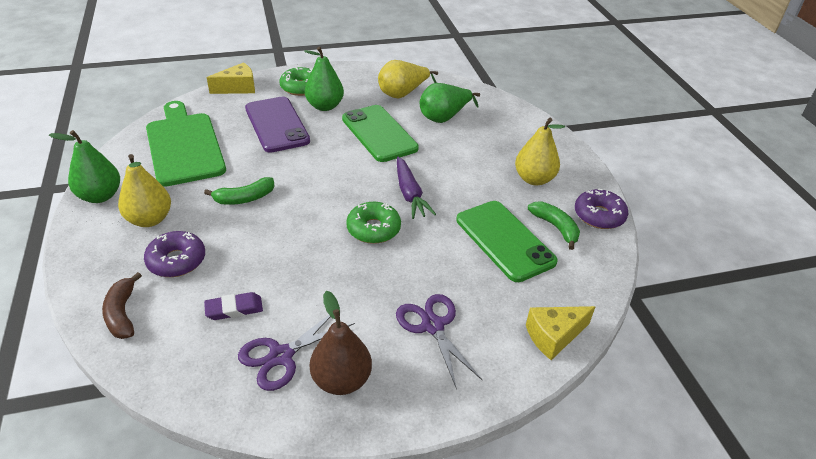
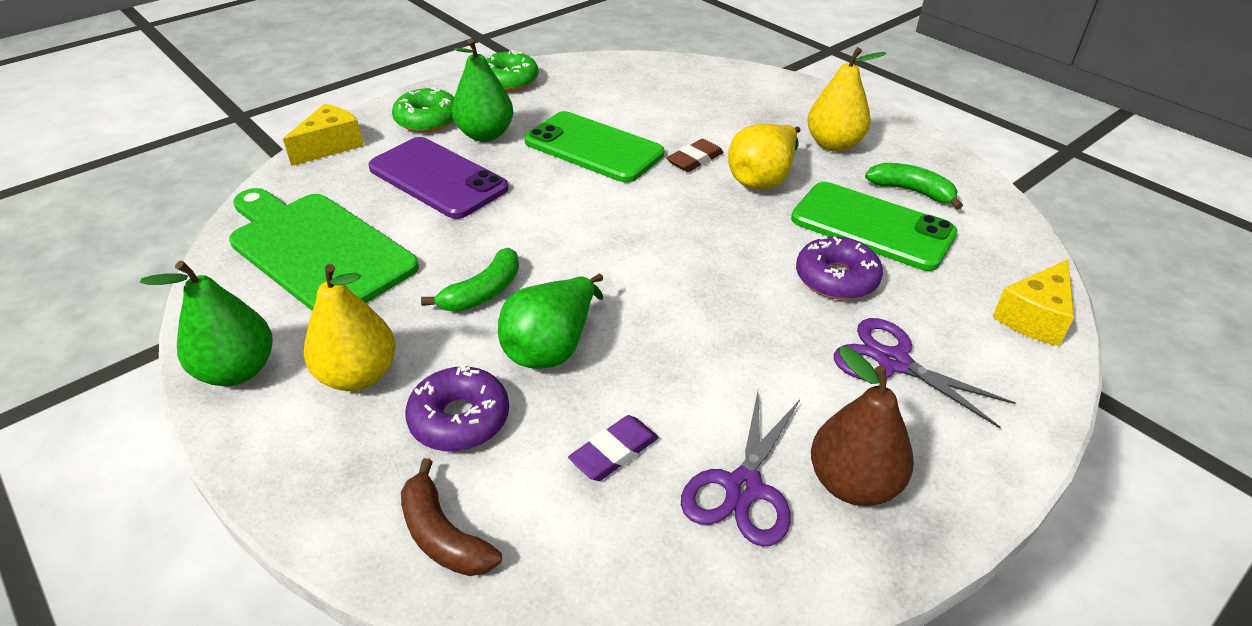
camera: 25 degrees left, 0 degrees up
(373, 229) = (702, 269): green donut -> green donut (508, 81)
(403, 94) = (577, 90): yellow pear -> yellow pear (762, 179)
(410, 194) = (706, 210): purple carrot -> none
(433, 160) = (694, 159): none -> brown eraser
(444, 117) = (658, 104): green pear -> green pear (552, 347)
(599, 215) = (943, 162): purple donut -> purple donut (836, 278)

